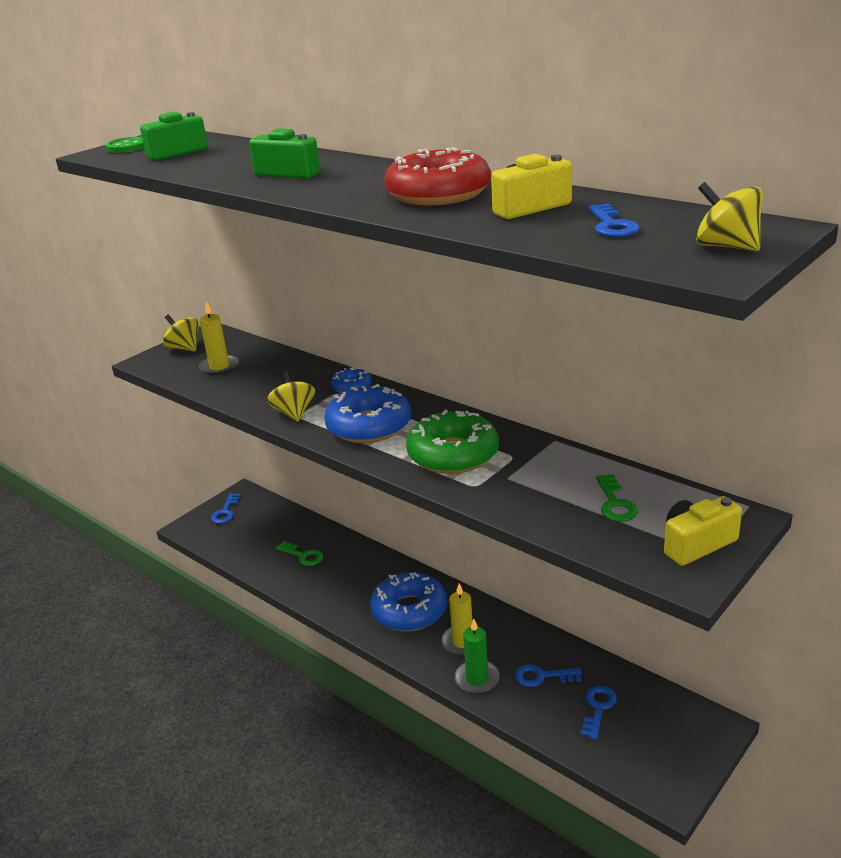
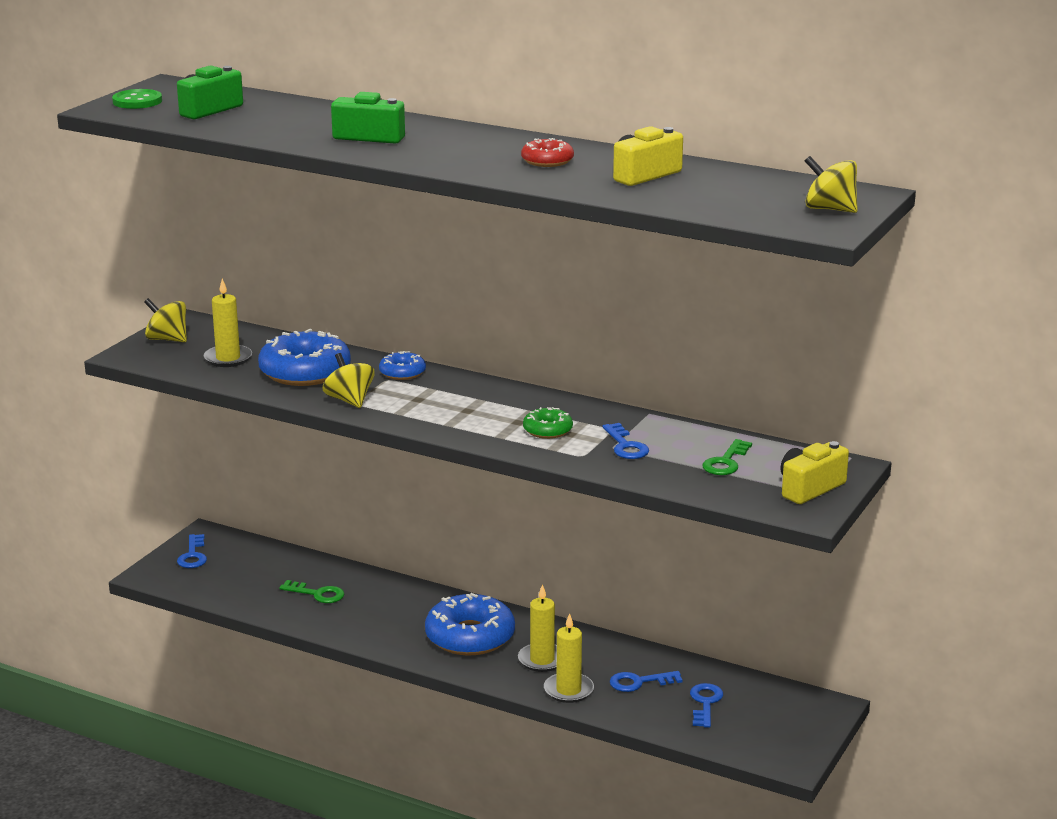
camera: 15 degrees left, 5 degrees down
(369, 426) = (443, 409): blue donut -> blue donut (305, 372)
(438, 194) = (547, 161): red donut -> red donut, size x0.51
(453, 454) = (547, 430): green donut -> green donut, size x0.51
(477, 679) = (568, 690): green candle -> yellow candle
(611, 225) = (726, 191): blue key -> blue key (625, 446)
(615, 503) = (726, 462): green key -> green key turned 45 degrees clockwise

